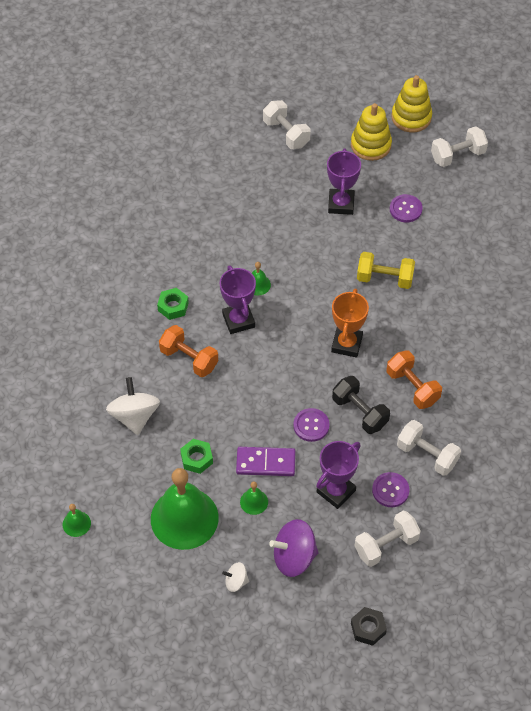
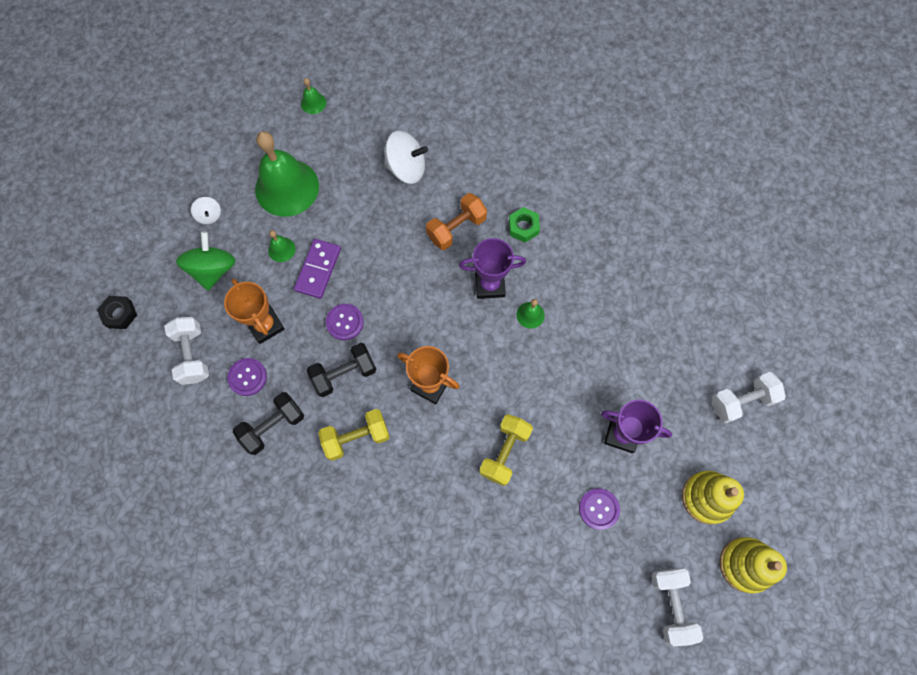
camera: 105 degrees right, 15 degrees up
(197, 459) = (343, 211): green nut -> none
(236, 582) = (209, 215): white spinning top -> white spinning top turned 135 degrees clockwise
(294, 557) = (213, 269): purple spinning top -> green spinning top
(336, 491) = (265, 325): purple trophy -> orange trophy
(412, 387) = (356, 437): orange dumbbell -> yellow dumbbell
(427, 455) = (273, 426): white dumbbell -> black dumbbell

